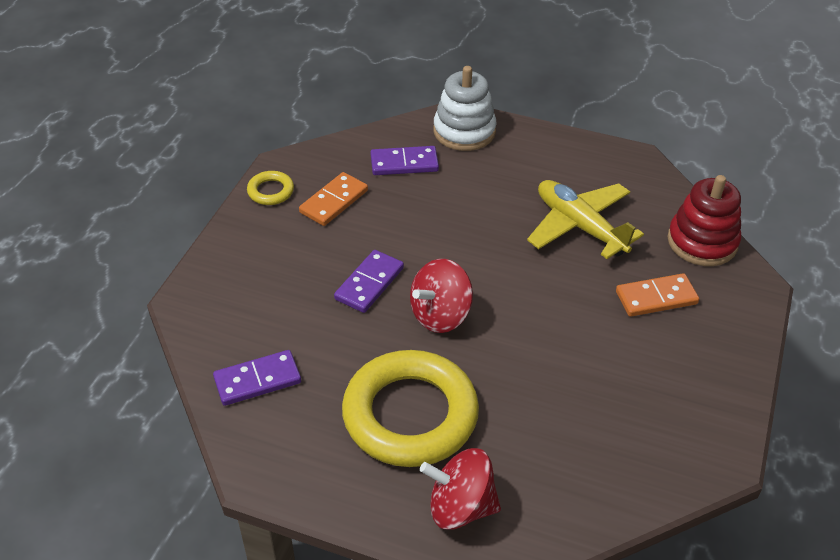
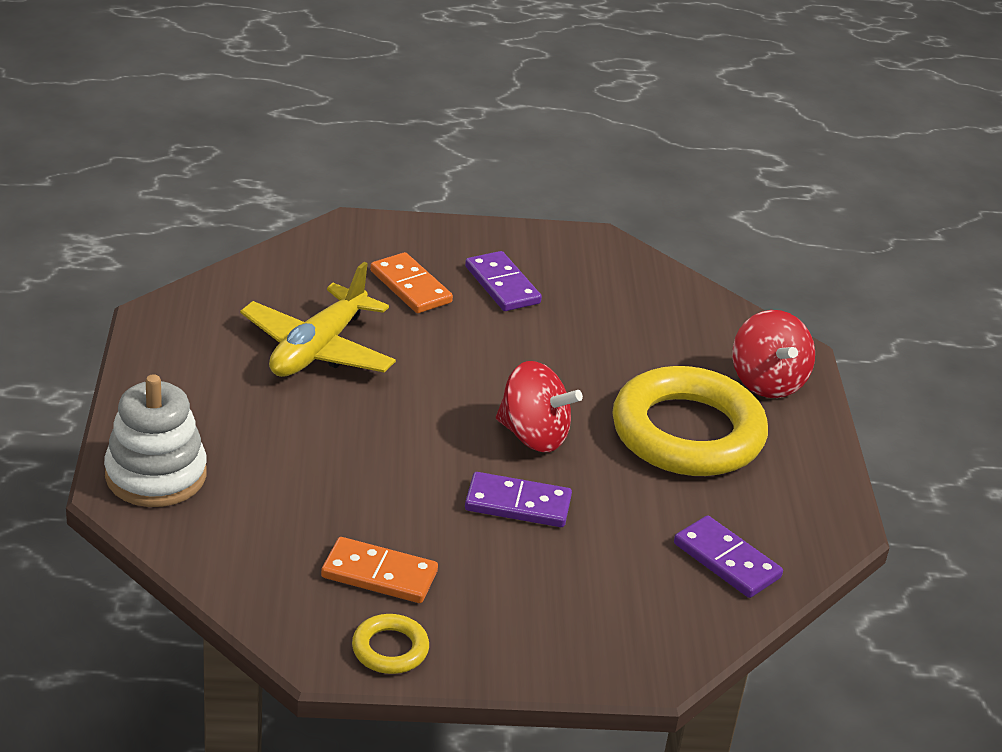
camera: 115 degrees left, 10 degrees down
(404, 163) = (260, 521): purple domino -> purple domino (502, 285)
(702, 242) = (299, 261): red stacking toy -> none

